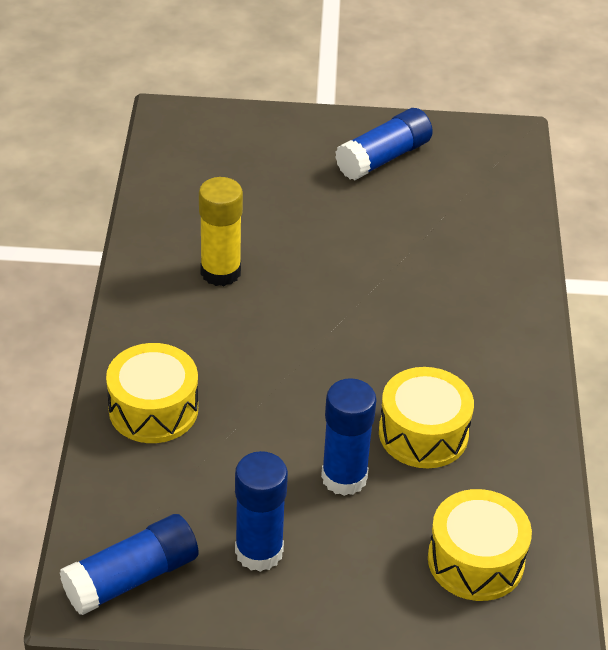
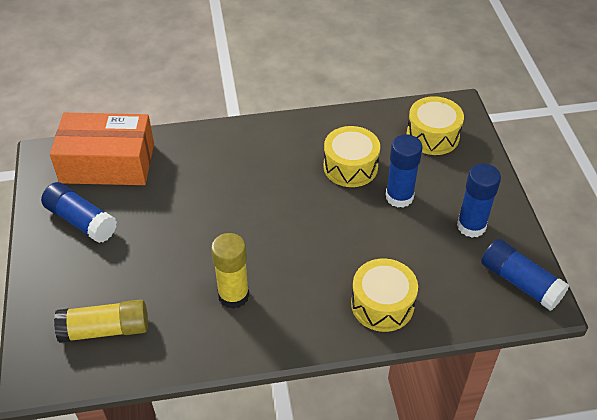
camera: 100 degrees left, 5 degrees up
(210, 166) = (105, 329): none -> yellow glue stick
(483, 186) = (107, 163): none -> orange box

